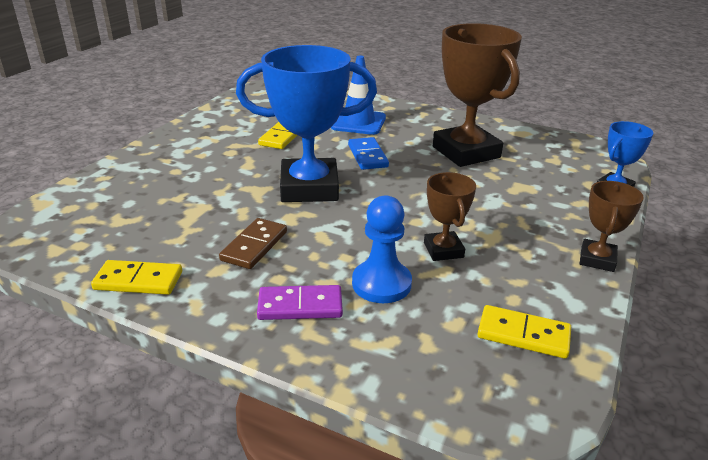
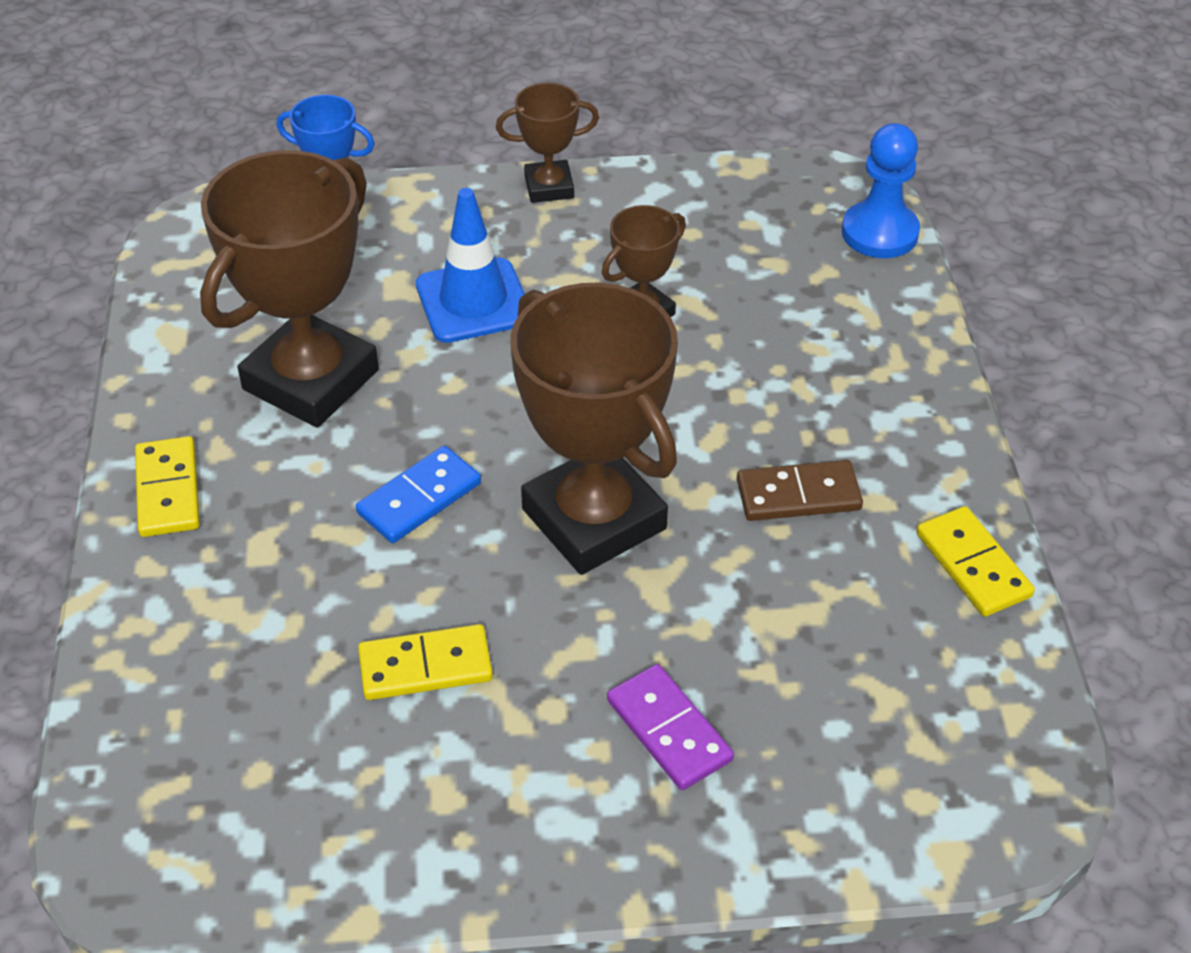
camera: 120 degrees left, 15 degrees up
(300, 306) = (865, 389): purple domino -> purple domino (669, 730)
(309, 188) = (594, 519): blue trophy -> brown trophy
(358, 122) = (269, 578): blue traffic cone -> blue traffic cone (473, 301)
(381, 284) = (761, 341): blue pawn -> blue pawn (880, 232)
(523, 334) = (745, 213): yellow domino -> yellow domino (168, 490)

